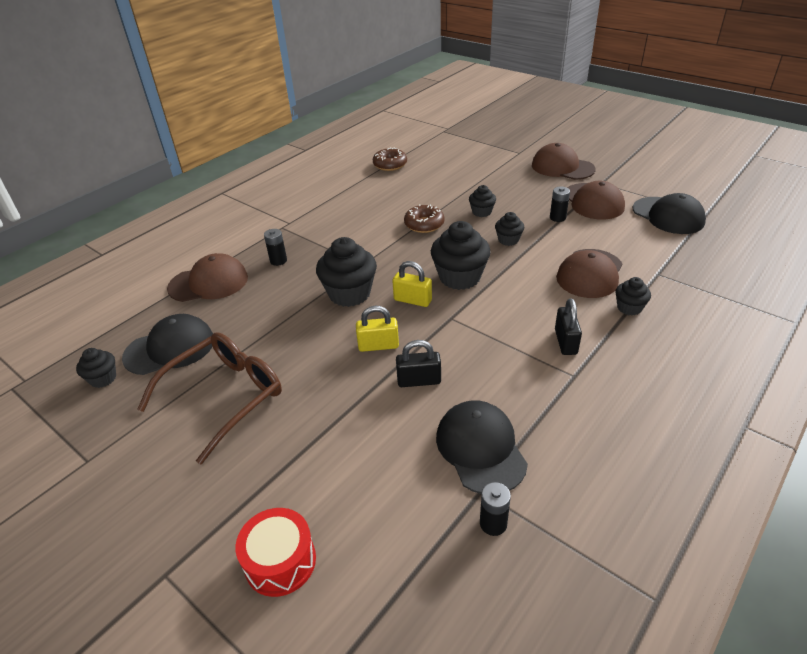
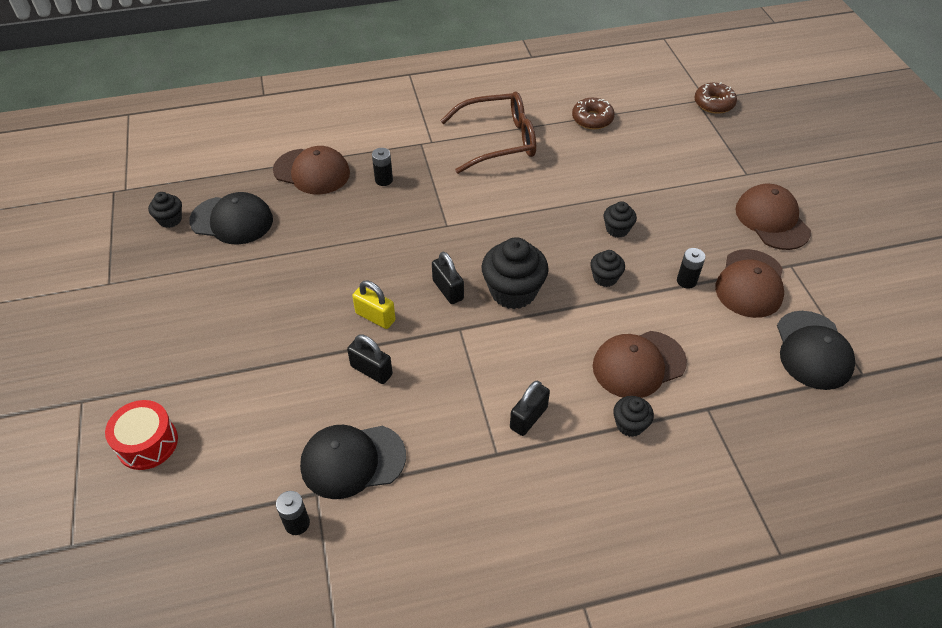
camera: 35 degrees right, 10 degrees up
(225, 396) = (229, 289): brown glasses -> brown glasses (499, 141)
(349, 294) = (405, 250): black cupcake -> none
(412, 300) = (448, 290): yellow padlock -> black padlock
(424, 224) = (546, 212): brown donut -> brown donut (714, 104)
(480, 448) = (352, 461): black cap -> black cap turned 120 degrees counterclockwise

